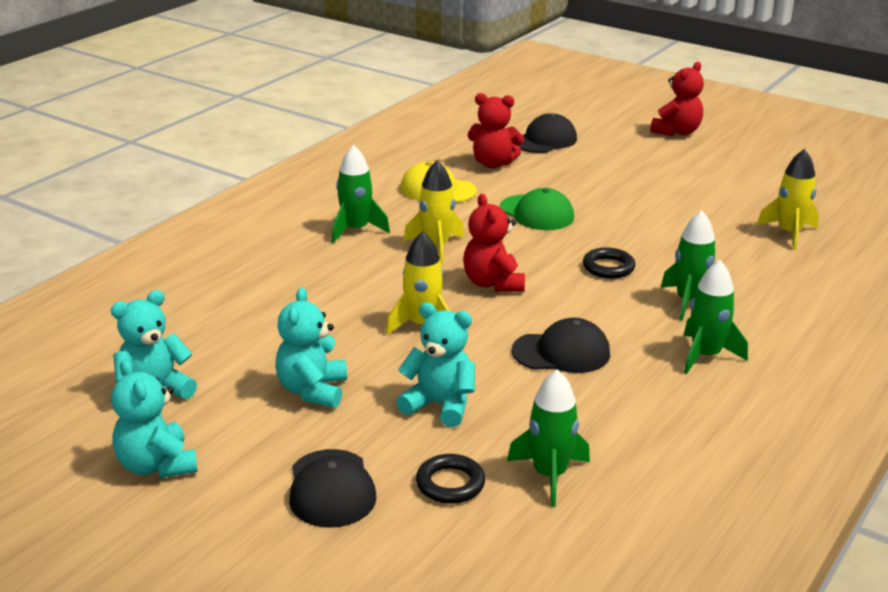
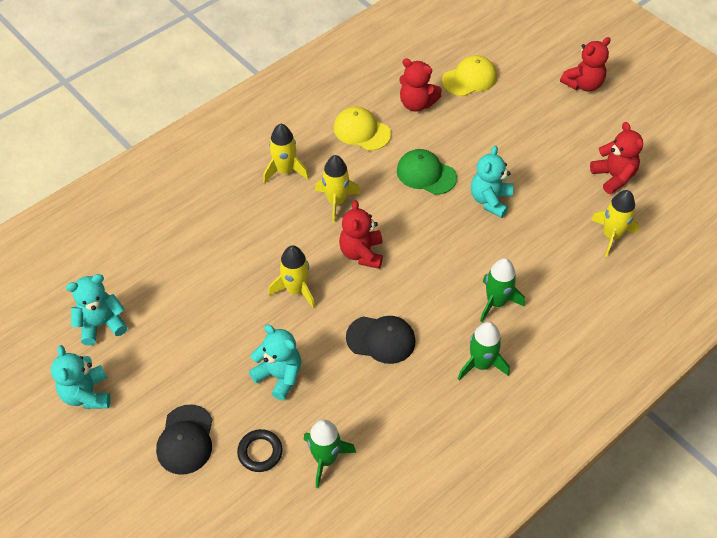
camera: 15 degrees right, 25 degrees up
(312, 391) = (202, 343): turquoise teddy bear -> turquoise teddy bear (490, 200)
(356, 230) = (285, 171): green rocket -> yellow rocket
(536, 213) = (426, 174): green cap -> green cap turned 150 degrees clockwise
(545, 140) = (469, 78): black cap -> yellow cap
(608, 267) = (453, 251): black ring -> none
(758, 191) = (613, 177): none -> red teddy bear

